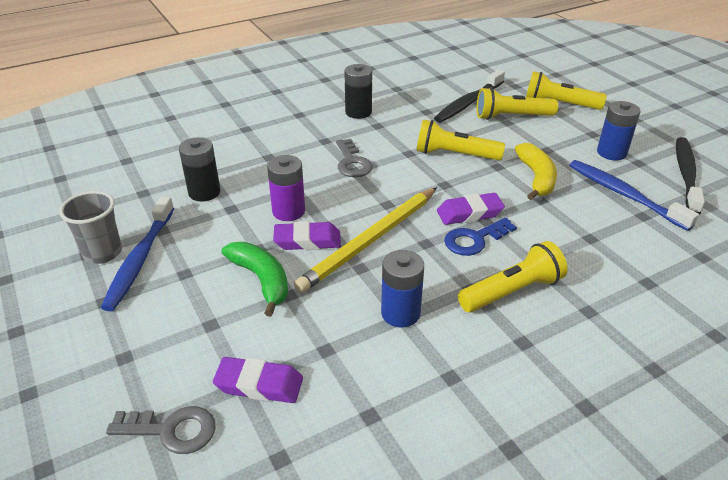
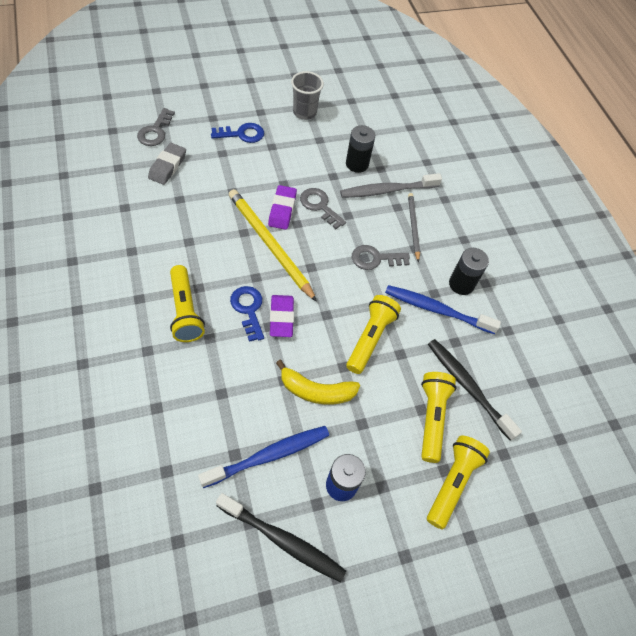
camera: 95 degrees right, 20 degrees up
(140, 260) = (292, 128): blue toothbrush -> blue toothbrush (436, 310)
(162, 310) = (242, 134): none -> blue key
(245, 165) = (387, 190): none -> grey toothbrush
(259, 385) = (167, 166): purple eraser -> grey eraser
(261, 280) = (251, 180): green banana -> none
(288, 211) = (319, 206): purple battery -> grey key
(296, 144) = (413, 227): none -> grey pencil
(400, 313) = (192, 241): blue battery -> none

